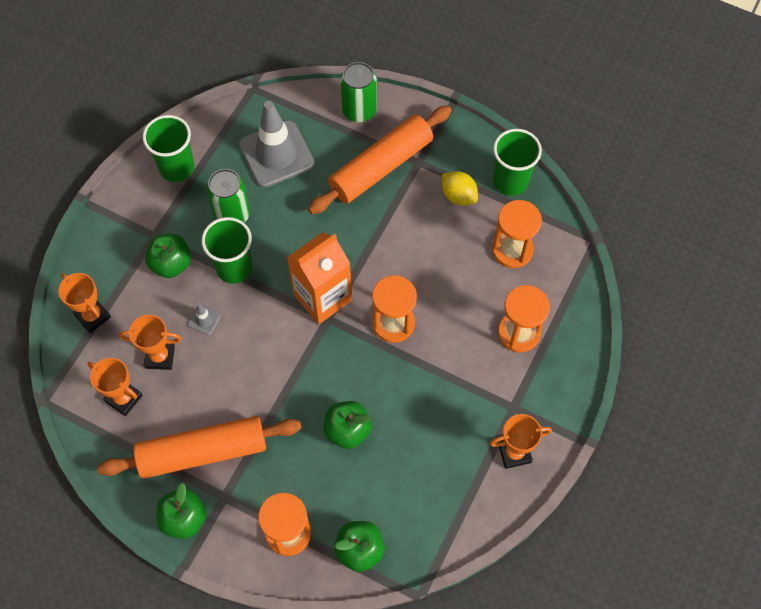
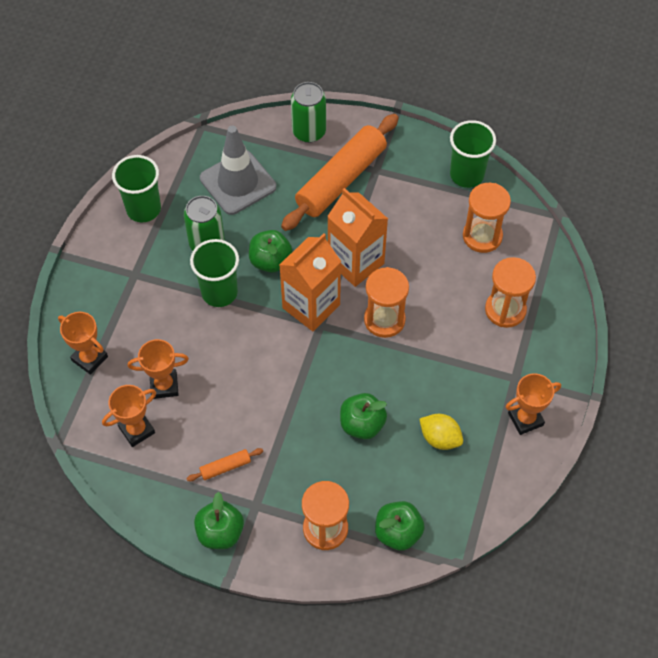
camera: 10 degrees left, 5 degrees down
(123, 398) = (136, 430): orange trophy -> orange trophy turned 60 degrees counterclockwise
(171, 264) = (157, 298): green apple -> green apple (270, 261)
(202, 452) = (225, 467): orange rolling pin -> orange rolling pin, size x0.40
(204, 320) = (200, 345): grey traffic cone -> none
(377, 258) = (356, 262): none -> orange carton
(458, 196) = (420, 195): yellow lemon -> yellow lemon (440, 438)

